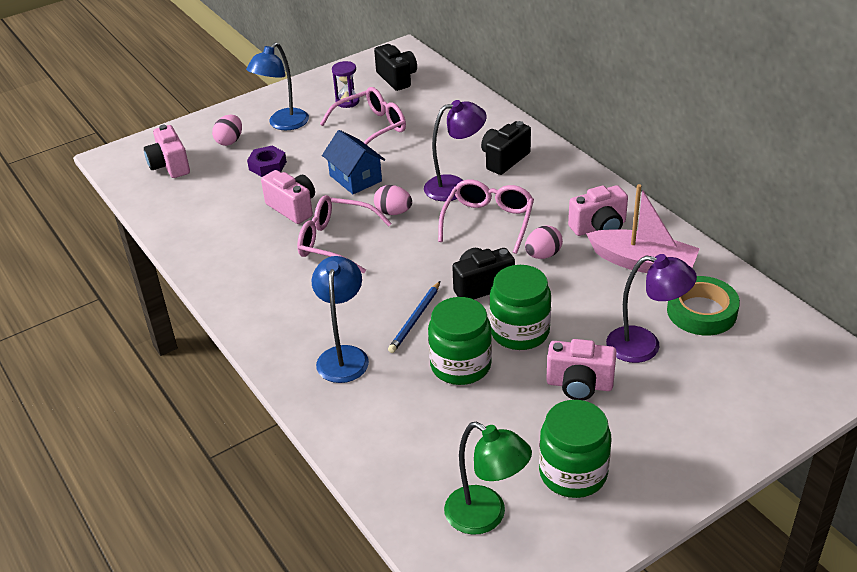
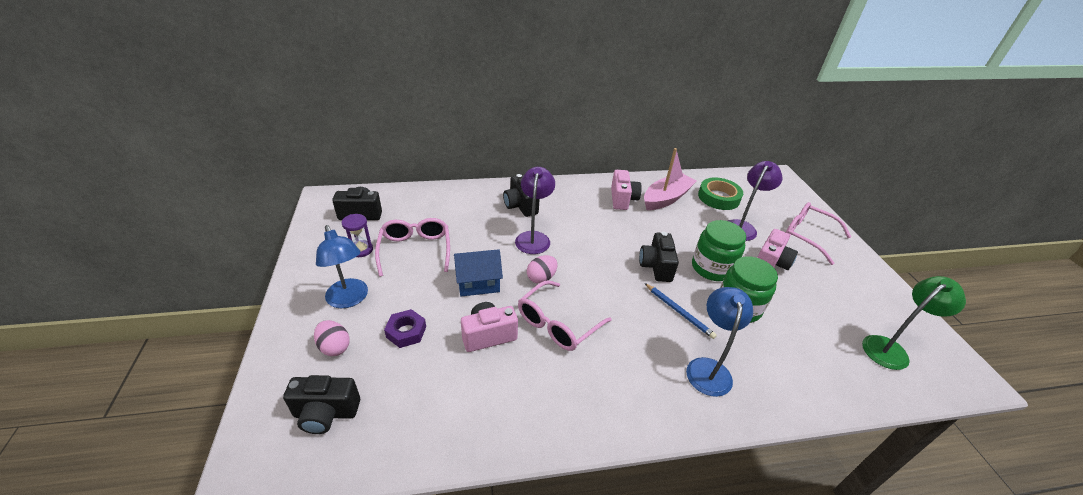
camera: 70 degrees left, 0 degrees up
(170, 166) = (326, 413): pink camera -> black camera
(343, 356) = (708, 368): blue lamp -> blue lamp turned 75 degrees clockwise
(488, 222) = (586, 238): pink glasses -> pink glasses (807, 236)
(543, 255) = (637, 230): pink egg -> none
(573, 473) = (850, 295): green jar -> none

